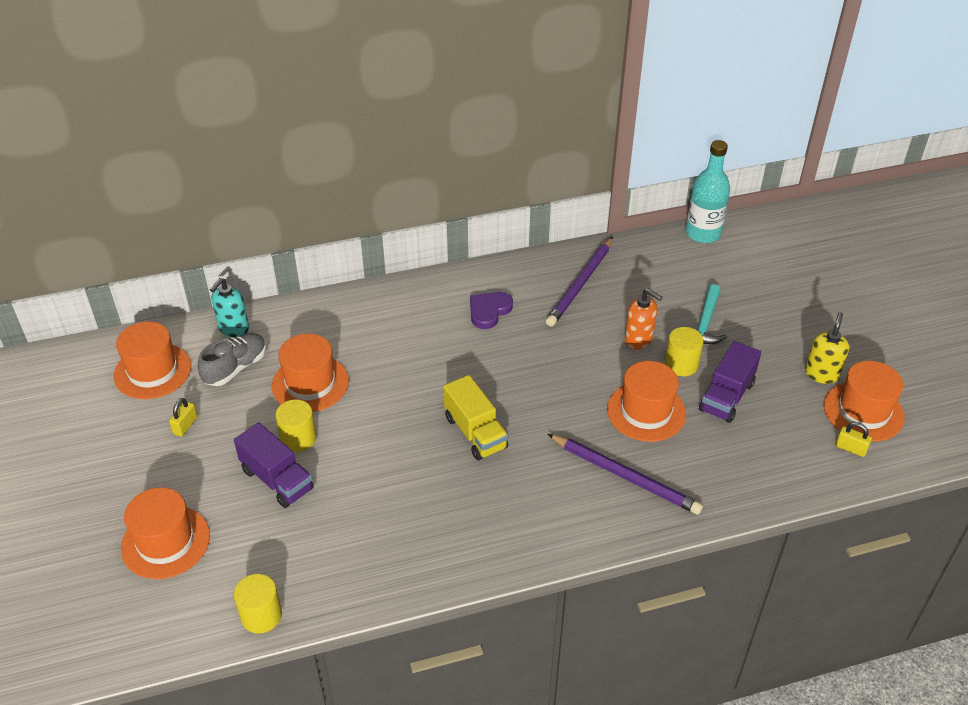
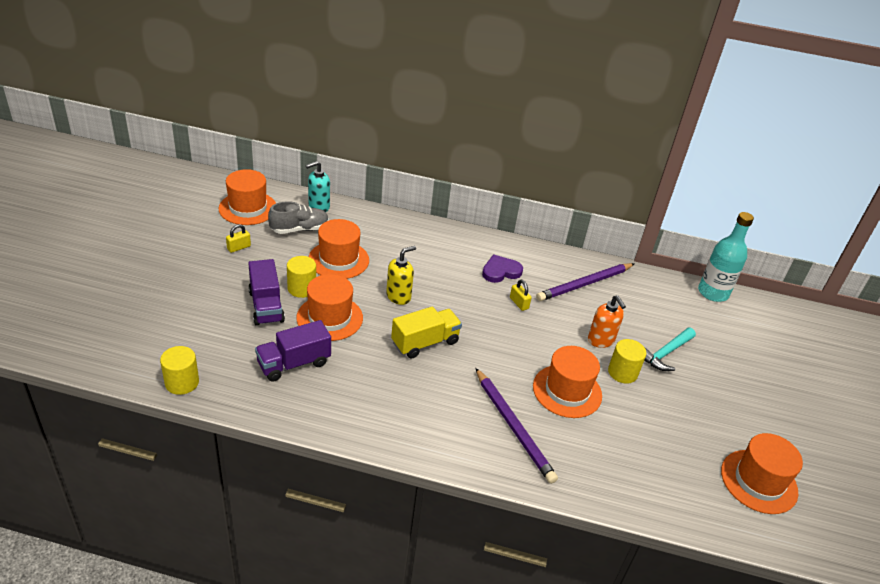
camera: 25 degrees right, 5 degrees down
(165, 542) = (165, 308): orange hat -> orange hat (329, 318)
(475, 432) = (425, 342): yellow truck -> yellow truck turned 120 degrees counterclockwise
(726, 396) = (643, 412): purple truck -> purple truck (294, 363)
(821, 374) = (741, 435): yellow soap dispenser -> yellow soap dispenser (398, 296)
(850, 448) = (725, 503): yellow padlock -> yellow padlock (519, 303)

